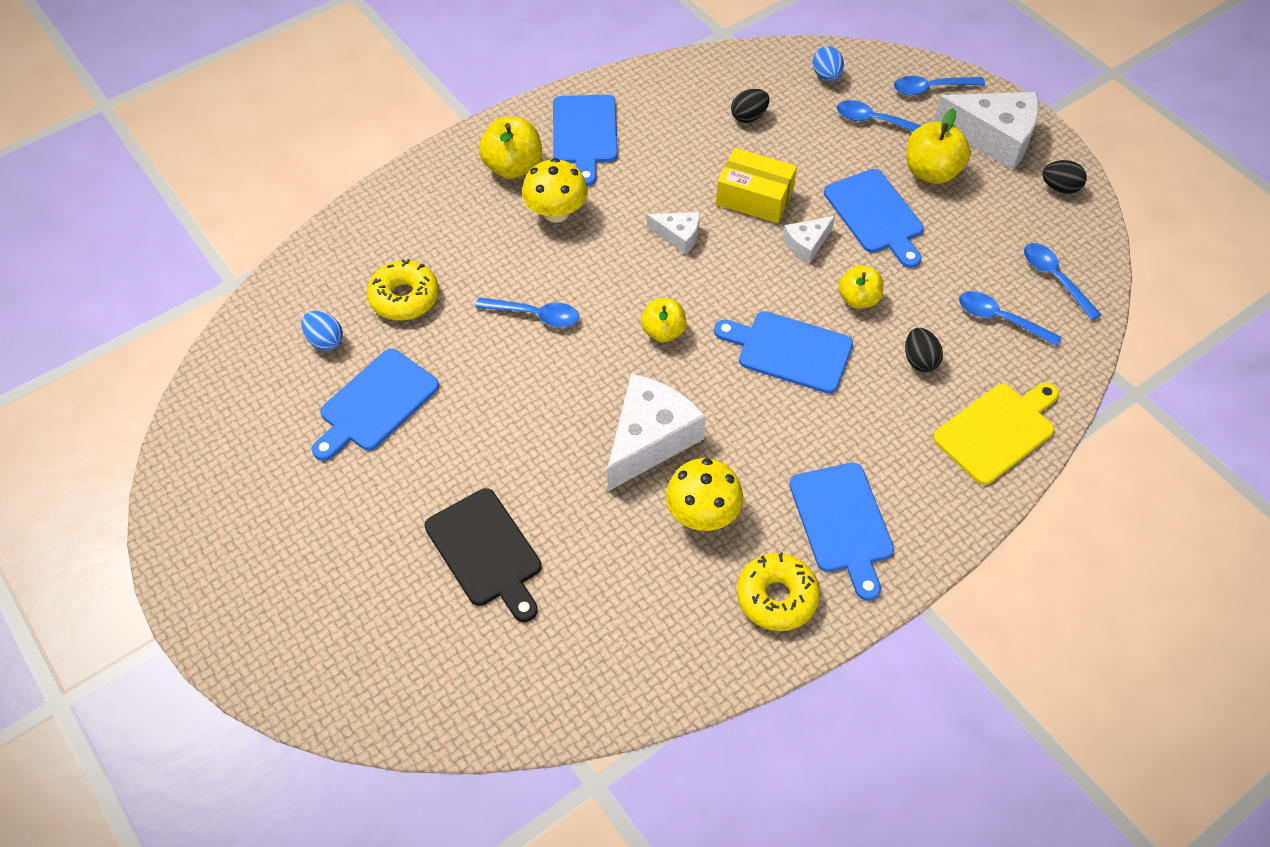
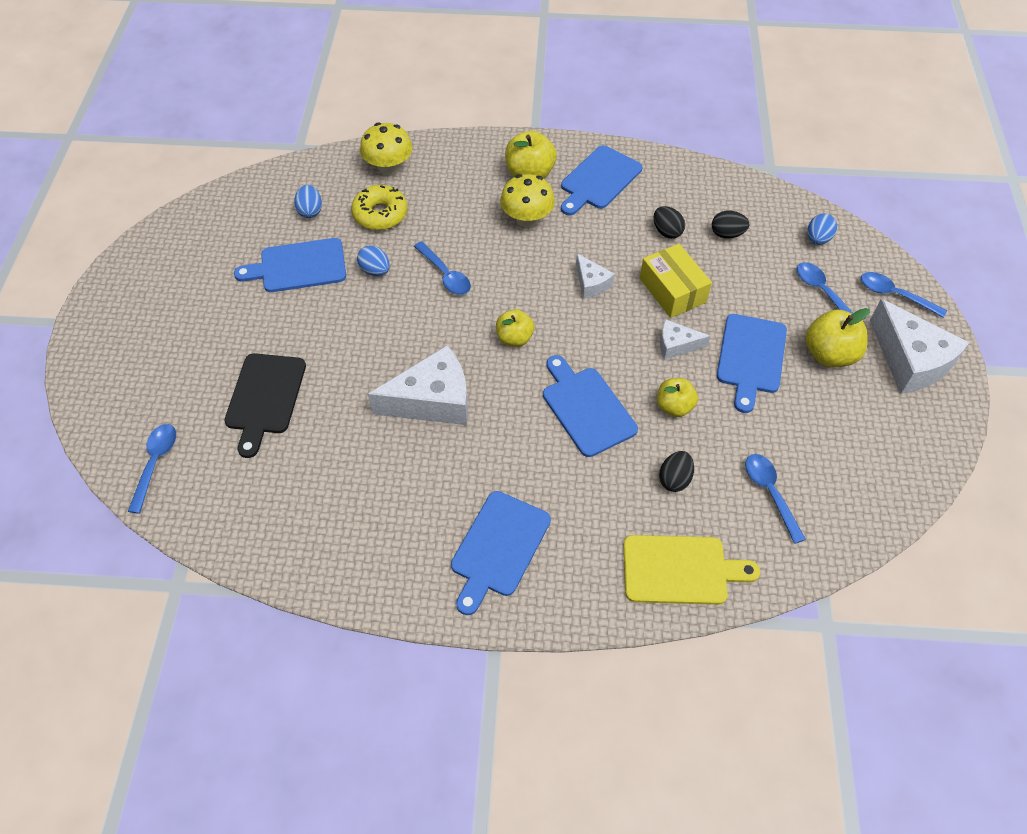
camera: 40 degrees right, 0 degrees up
(461, 356) = (375, 271): none -> blue egg
(702, 513) = (414, 472): yellow mushroom -> yellow mushroom (389, 167)
(776, 597) = (403, 561): yellow donut -> none
(1055, 279) = (849, 494): blue spoon -> blue spoon (155, 463)
(1060, 188) = (927, 431): black egg -> black egg (667, 232)

